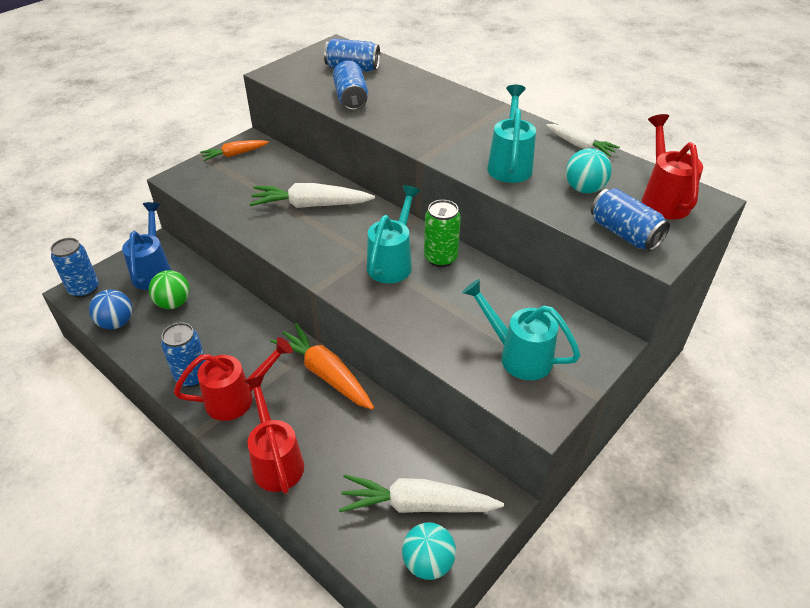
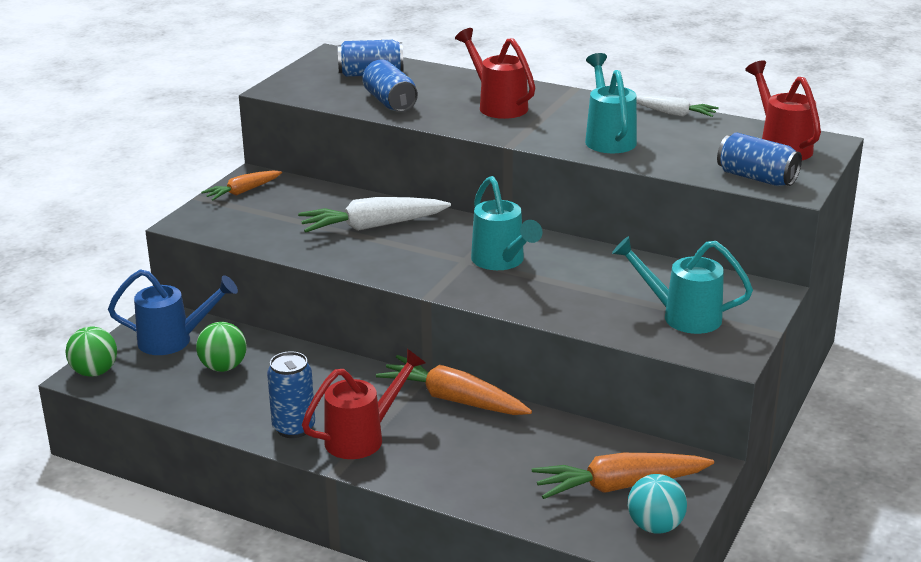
camera: 15 degrees left, 15 degrees down
(84, 289) = (94, 372): blue can -> green ball
(116, 323) = (162, 396): blue ball -> none
(153, 270) = (174, 341): blue watering can -> blue watering can turned 105 degrees clockwise
(276, 460) = (441, 479): red watering can -> red watering can (497, 105)
(392, 262) = (502, 262): turquoise watering can -> turquoise watering can turned 150 degrees clockwise
(417, 504) = (619, 486): white carrot -> orange carrot
(440, 258) = (554, 251): green can -> none
(584, 189) = (698, 148): turquoise ball -> none

